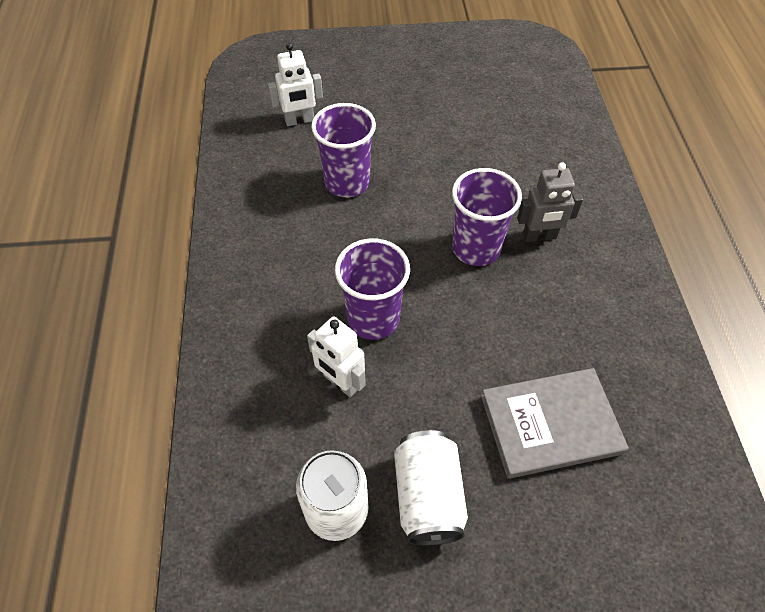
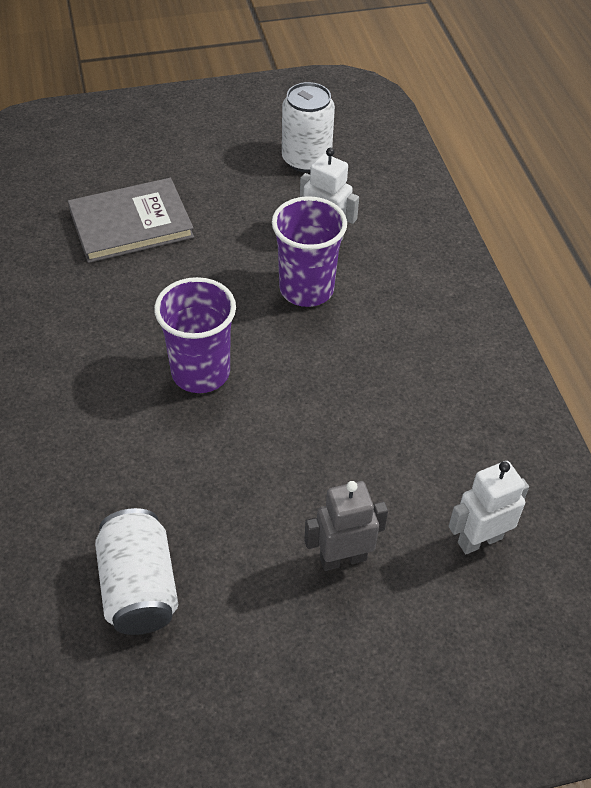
camera: 170 degrees right, 5 degrees down
(347, 182) = (377, 442): purple cup -> none
(428, 496) = (236, 172): white can -> white can (139, 587)
(539, 236) = (122, 395): grey robot -> grey robot (343, 558)

